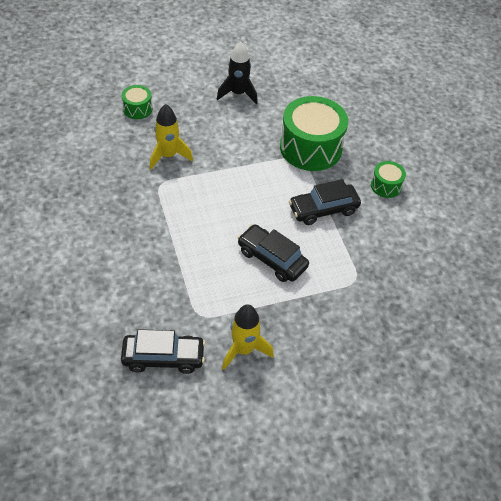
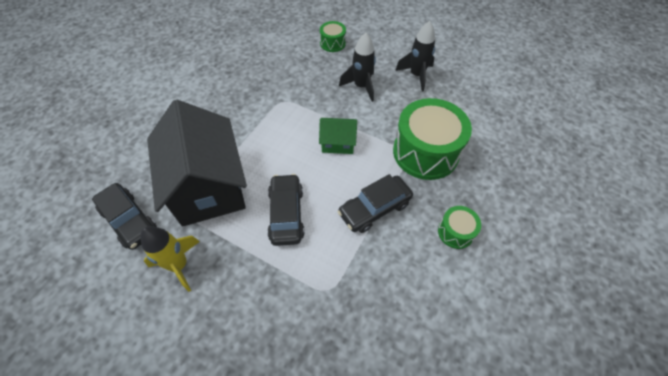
camera: 50 degrees right, 5 degrees up
(168, 156) = (312, 86): yellow rocket -> none
(190, 287) = (208, 187): none -> black house
(207, 130) = (361, 86): none -> black rocket
(244, 185) = (338, 143): none -> green house
(323, 209) = (374, 208): black car -> black car turned 60 degrees counterclockwise

